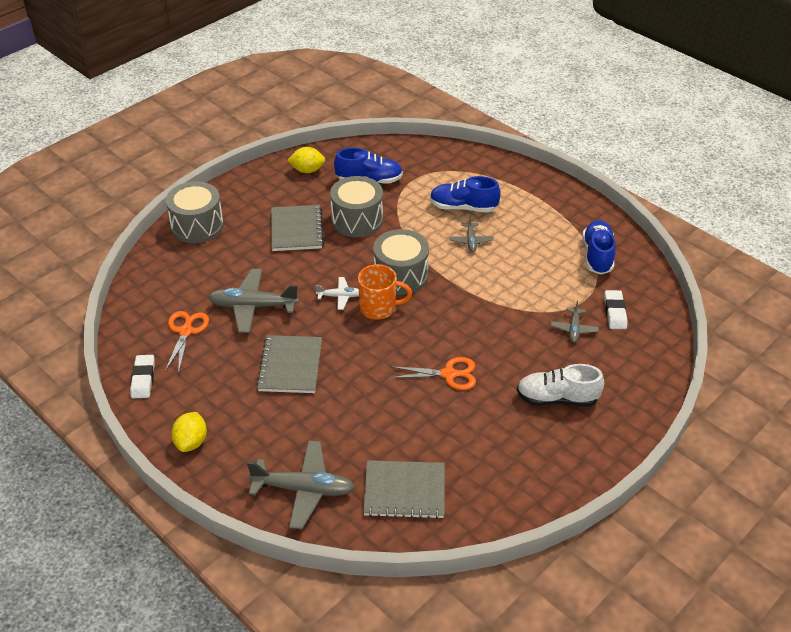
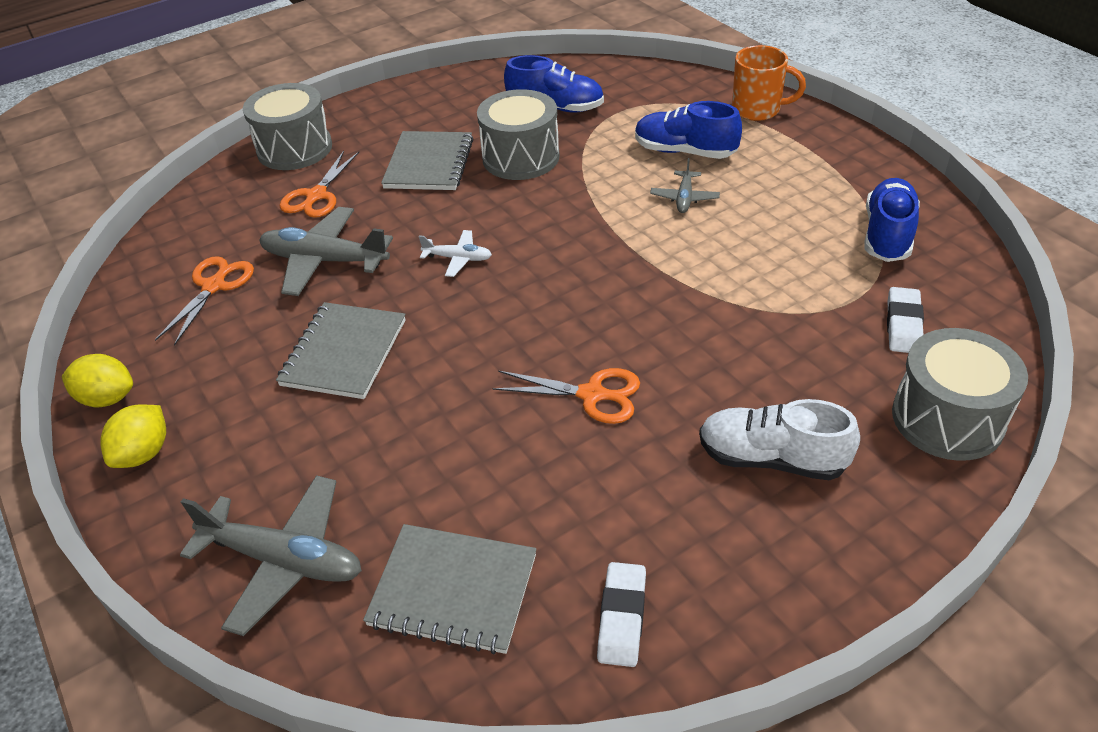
camera: 15 degrees right, 0 degrees up
(143, 379) = (121, 348): white eraser -> white eraser (622, 617)
(228, 260) = (316, 196): none -> orange scissors
(307, 170) = (473, 91): yellow lemon -> yellow lemon (107, 398)
(379, 308) = (512, 281): orange mug -> orange mug (757, 110)
(400, 275) = (560, 237): grey drum -> grey drum (947, 418)
(574, 329) = (825, 344): grey plane -> none

